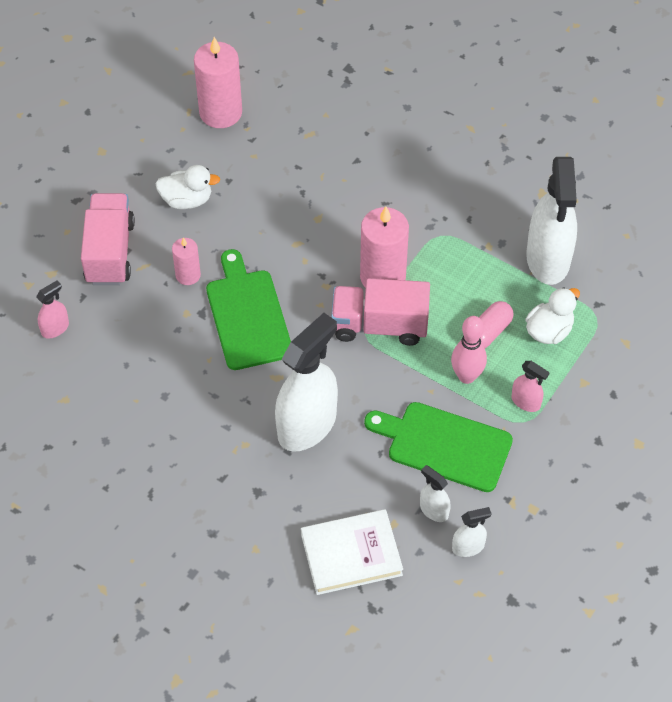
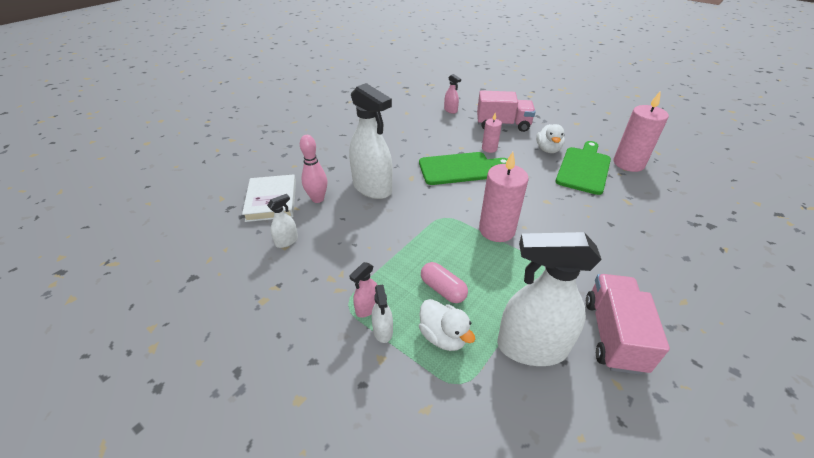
camera: 95 degrees right, 15 degrees down
(379, 325) = (451, 225): pink truck -> pink truck (613, 334)
(444, 445) = (339, 251): green cutting board -> green cutting board (584, 168)
(466, 376) = (399, 270): pink bowling pin -> pink bowling pin (318, 199)
(468, 547) = (249, 257): white spray bottle -> white spray bottle (383, 331)

